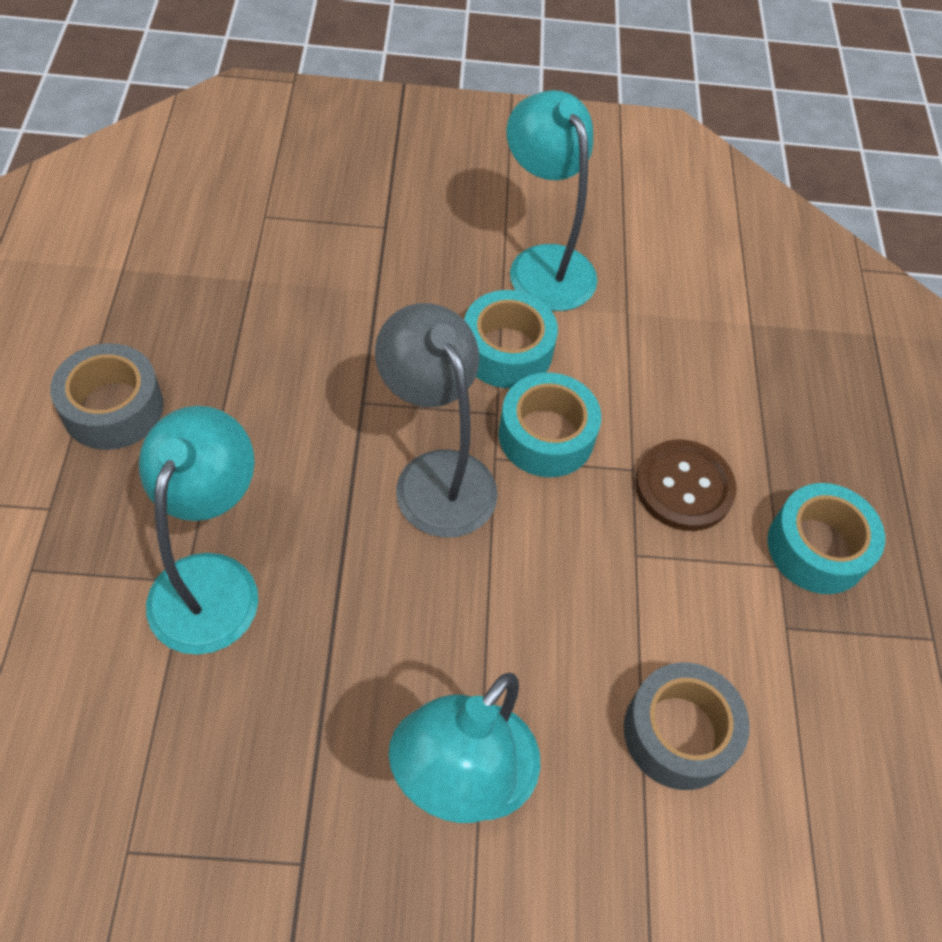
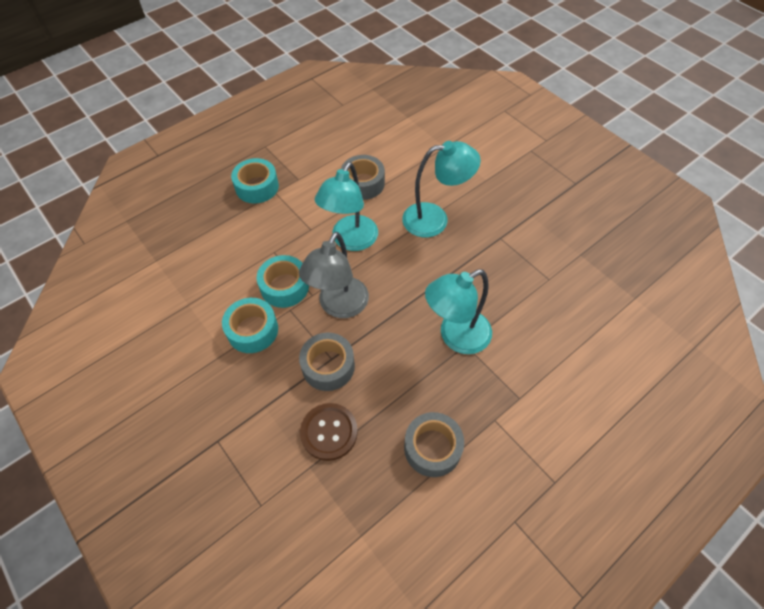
camera: 125 degrees left, 0 degrees up
(355, 390) = (328, 366): none -> grey tape
(544, 264) = (183, 355): turquoise lamp -> turquoise lamp (350, 241)
(684, 487) = (267, 233): brown button -> brown button (329, 432)

